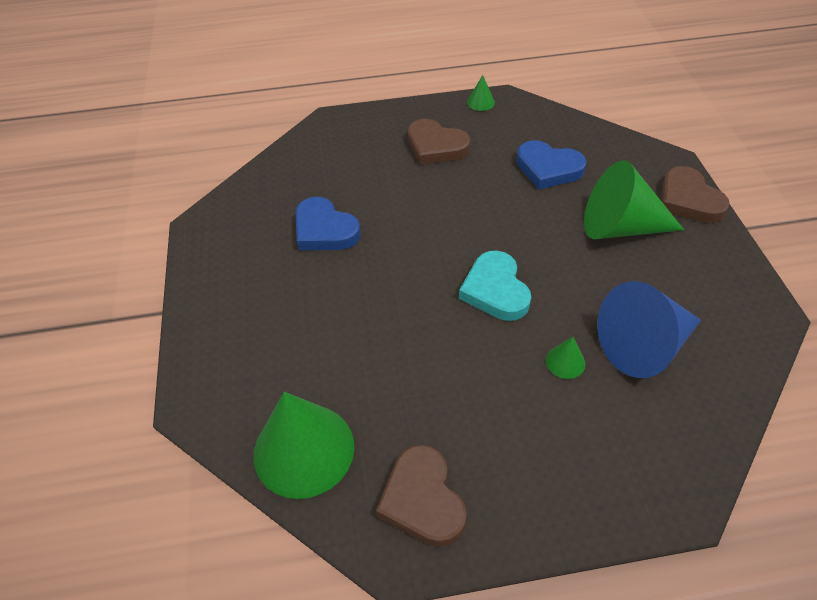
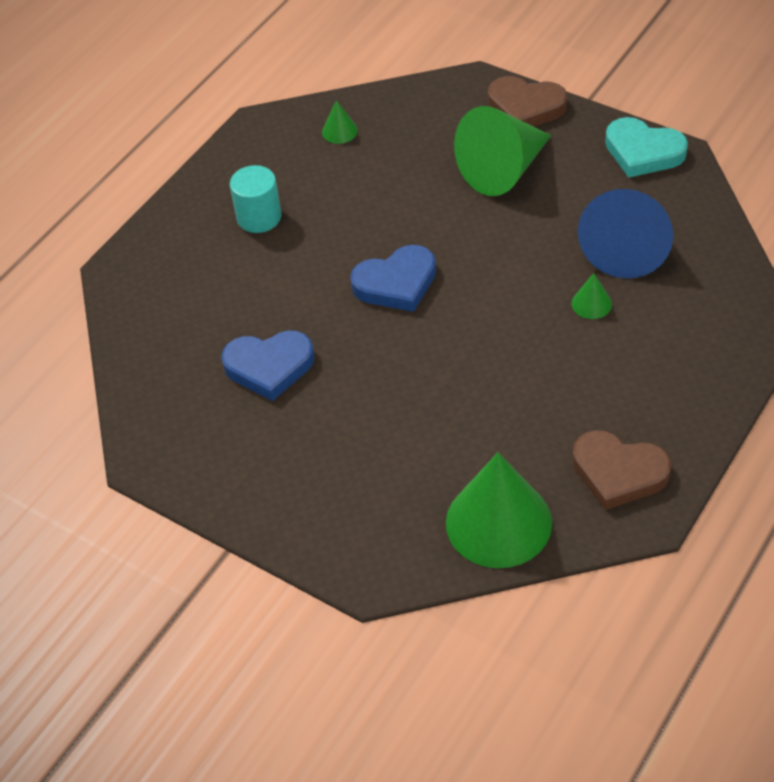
camera: 45 degrees left, 0 degrees up
(436, 146) = (259, 217): brown heart -> turquoise cylinder
(480, 102) = (240, 144): green cone -> green cone (339, 131)
(495, 290) = (476, 295): turquoise heart -> turquoise heart (643, 152)
(548, 168) = (384, 163): blue heart -> blue heart (396, 283)

